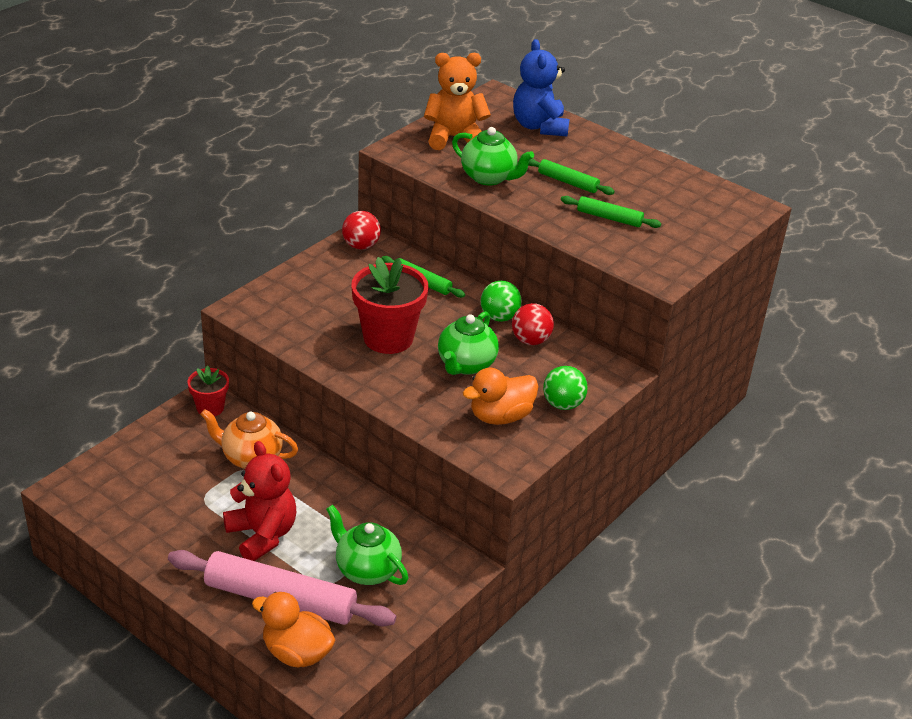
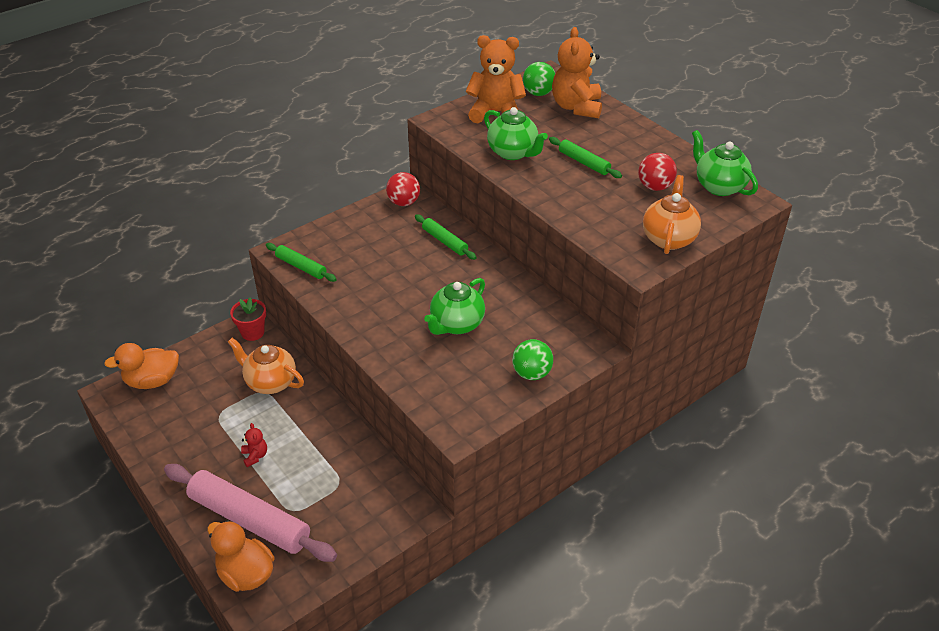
camera: 15 degrees right, 5 degrees up
(262, 535) = (255, 456): red teddy bear -> red teddy bear, size x0.44
(366, 569) = (332, 502): green teapot -> green teapot (718, 186)
(388, 338) = (397, 291): red flower pot -> none
(499, 317) = (502, 281): green ball -> green ball (538, 93)
(500, 416) = (470, 379): orange duck -> orange duck (152, 381)
(530, 340) = (523, 307): red ball -> red ball (655, 187)
(539, 126) = (576, 107): blue teddy bear -> orange teddy bear
(609, 218) = (610, 201): green rolling pin -> green rolling pin (301, 267)
(681, 249) = (668, 238): none -> orange teapot

